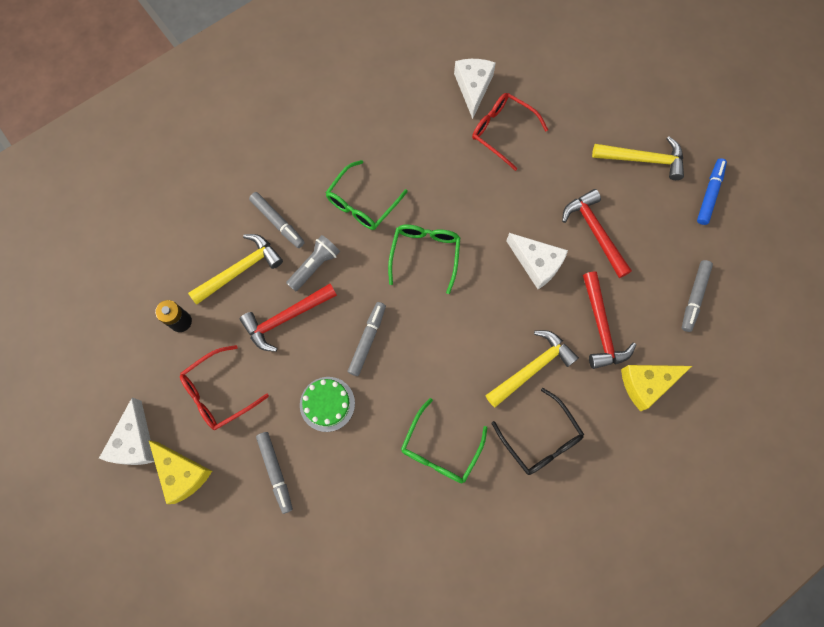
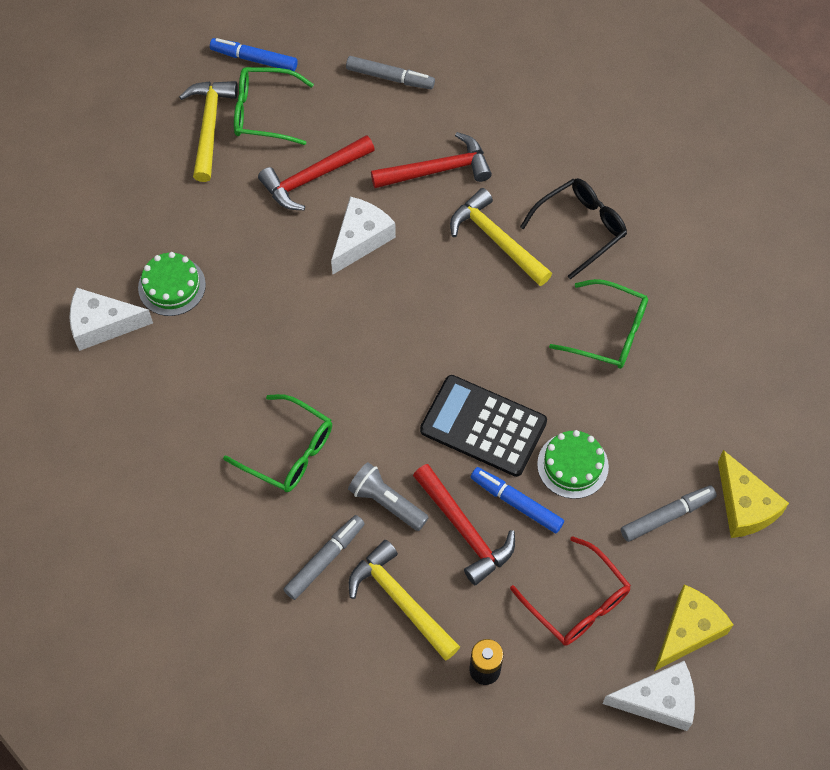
camera: 95 degrees left, 10 degrees down
(302, 357) = (516, 503): none -> blue marker
(367, 340) = (483, 426): grey marker -> black calculator
(425, 254) = (358, 367): green glasses -> green glasses (263, 112)
(502, 131) = (172, 286): red glasses -> green cake
(646, 384) = (500, 125): yellow cheese -> yellow cheese (744, 506)

